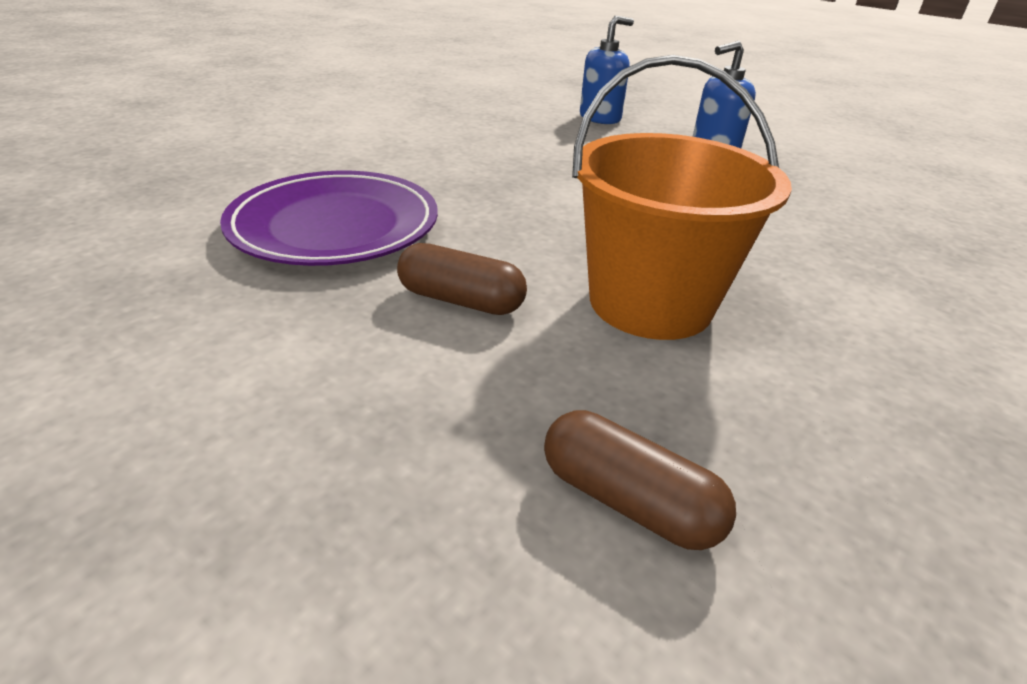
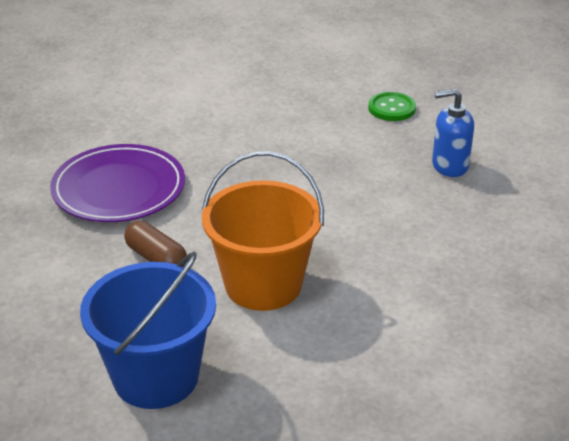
camera: 25 degrees right, 0 degrees up
(600, 118) = (391, 108): blue soap dispenser -> green button
(628, 500) = (156, 377): brown capsule -> blue bucket

